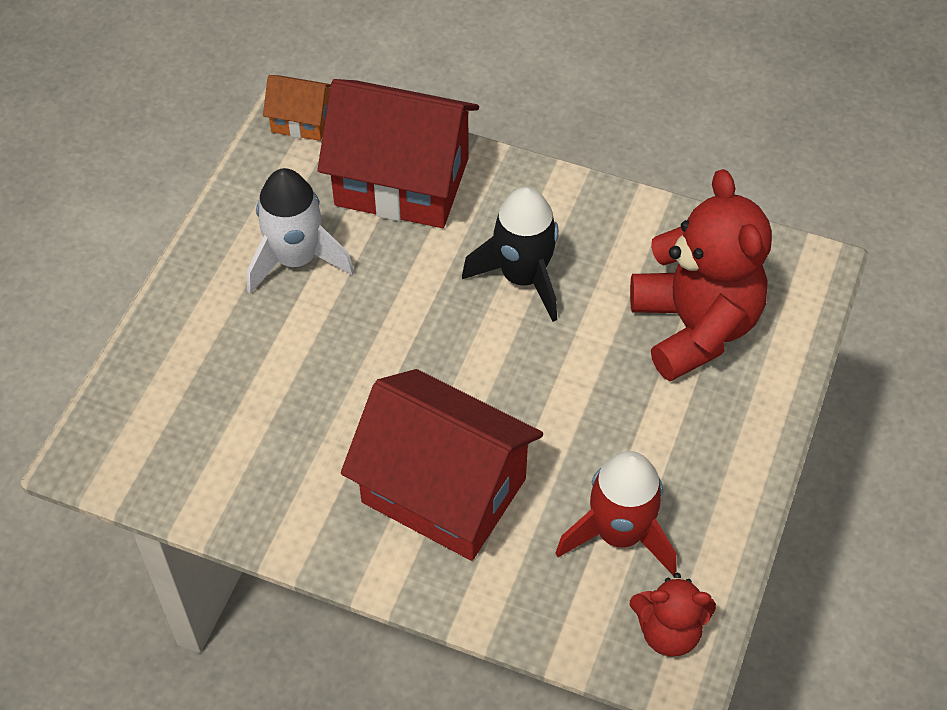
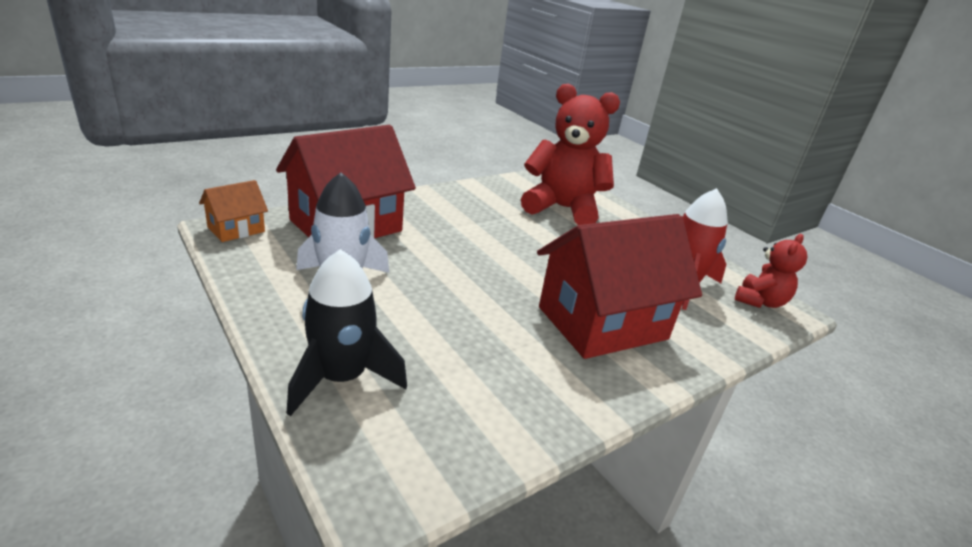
camera: 60 degrees left, 25 degrees down
(523, 277) = (471, 228): black rocket -> black rocket (341, 378)

